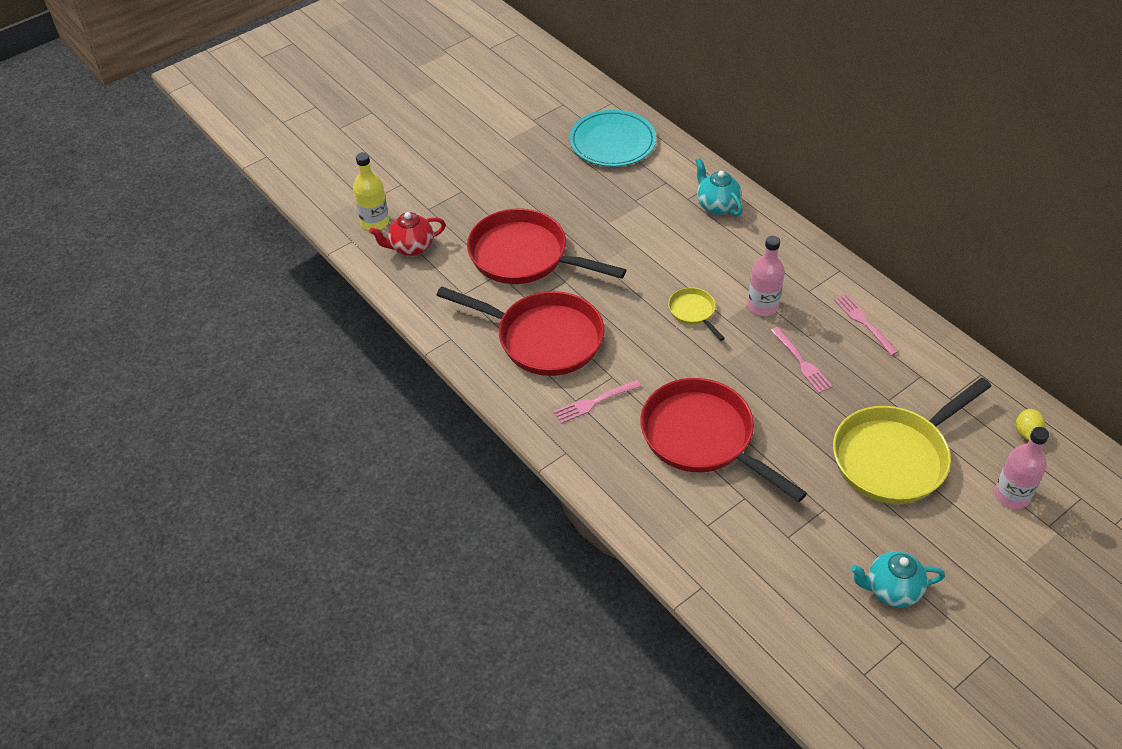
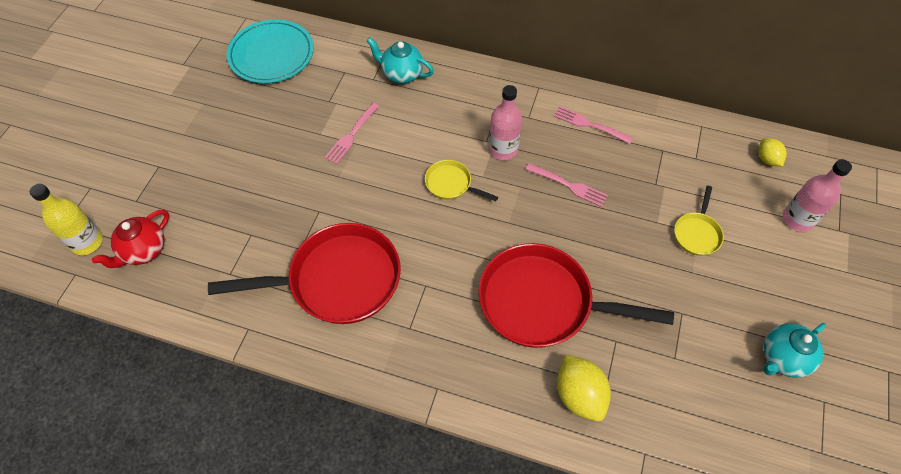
camera: 35 degrees left, 10 degrees up
(524, 256) = (264, 204): red pan -> none
(595, 402) = (427, 320): pink fork -> pink fork (352, 135)
(679, 518) = (579, 395): none -> yellow lemon
(895, 457) = (697, 233): yellow pan -> yellow pan, size x0.46

